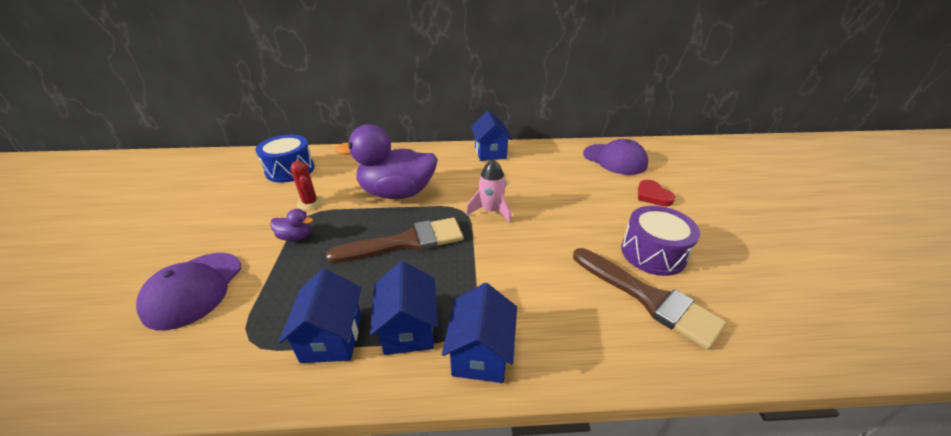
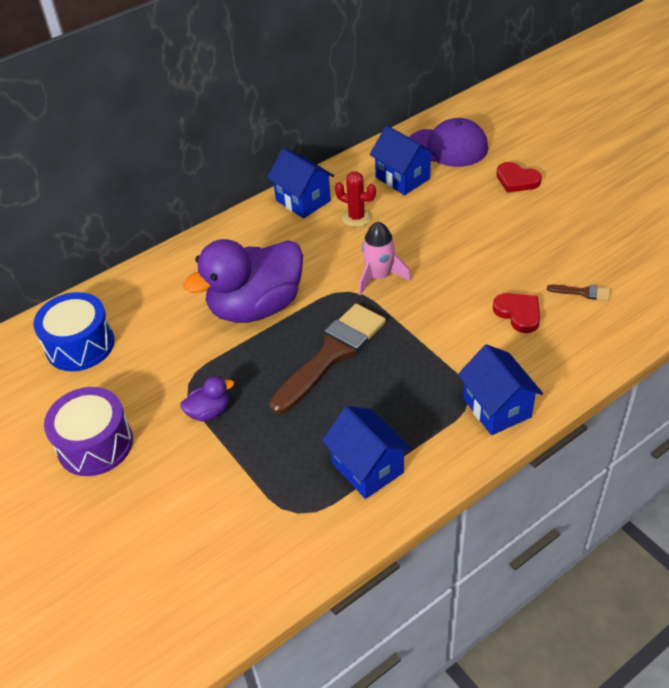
camera: 30 degrees left, 10 degrees up
(194, 289) = (179, 513): purple cap -> none
(310, 203) = (170, 370): red cactus -> red cactus (356, 217)
(409, 329) = (422, 424): blue house -> blue house (402, 178)
(573, 285) = (518, 313): none -> red heart
(648, 298) = (582, 292): brown brush -> brown brush, size x0.41
(653, 253) = (558, 247): purple drum -> purple drum (95, 444)

